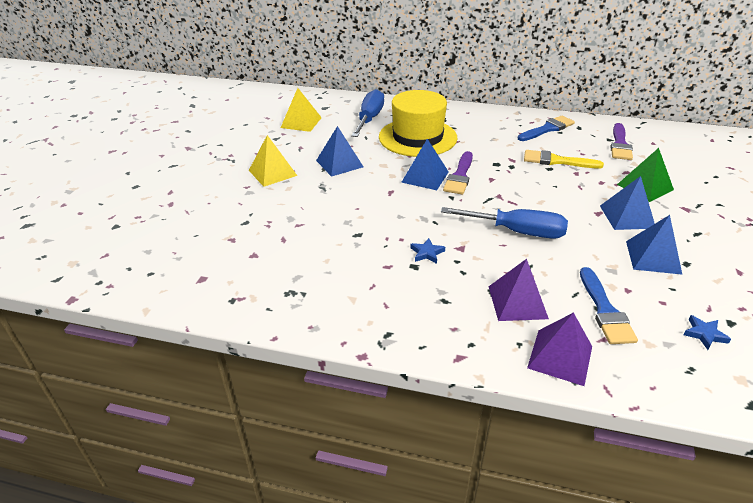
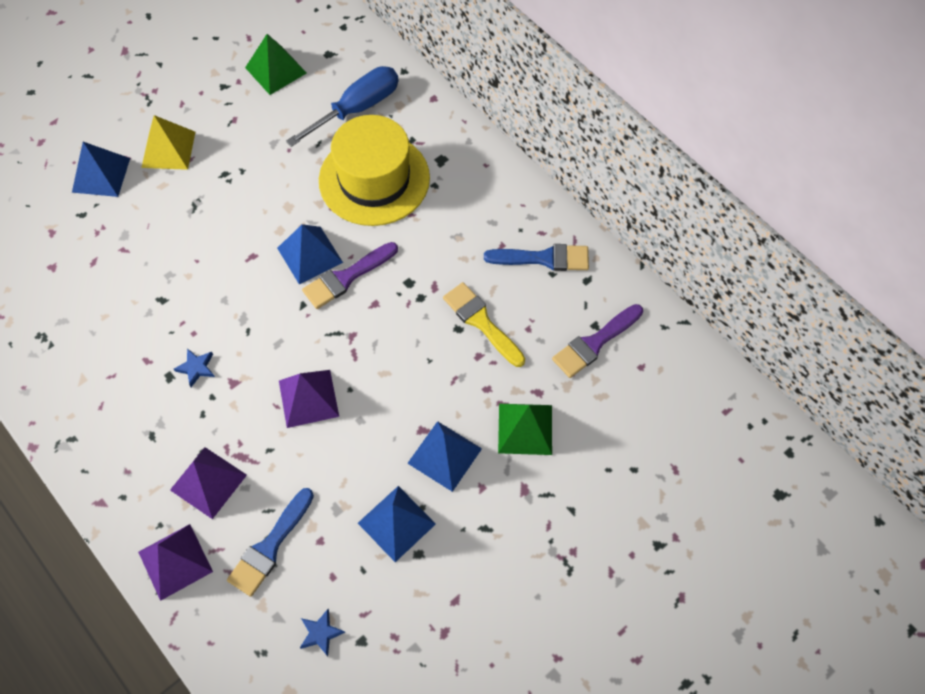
camera: 35 degrees right, 25 degrees up
(301, 122) = (276, 70): yellow pyramid -> green pyramid
(339, 163) = (246, 175): blue pyramid -> blue pyramid (101, 175)
(516, 231) = (308, 398): blue screwdriver -> purple pyramid

